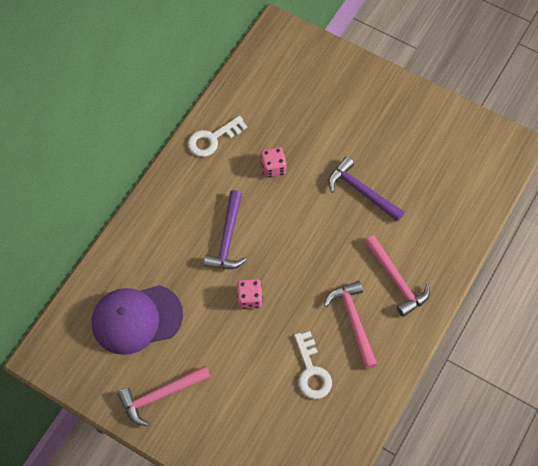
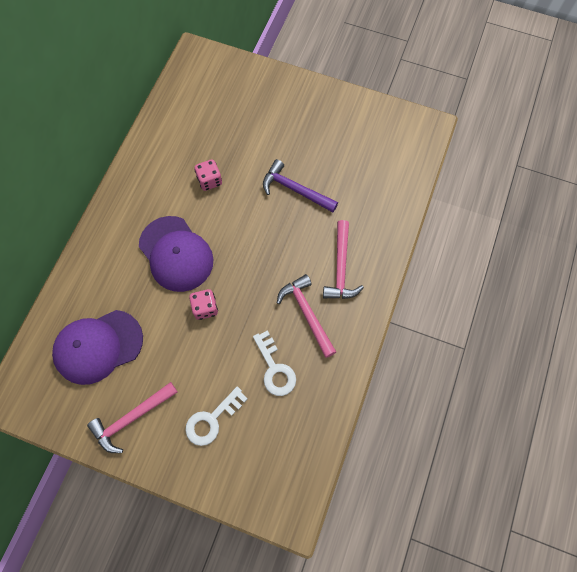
camera: 10 degrees left, 5 degrees up
(212, 139) = (148, 163): white key -> white key (212, 420)
(228, 238) = (176, 254): purple hammer -> purple cap
(396, 280) = (341, 267): pink hammer -> pink hammer turned 45 degrees clockwise

